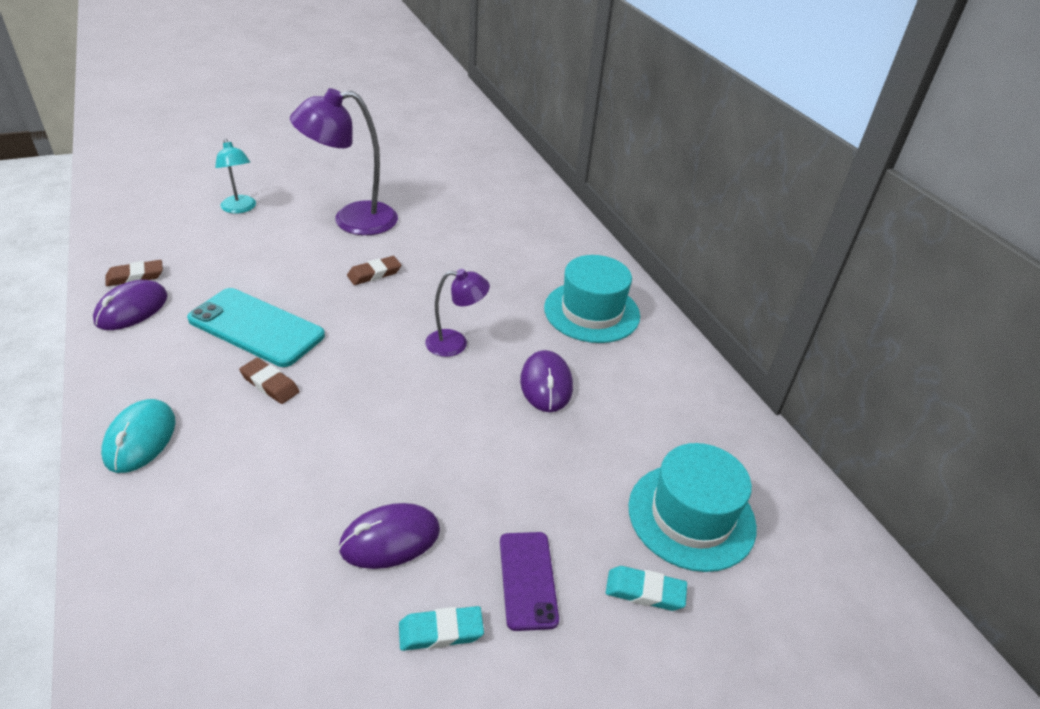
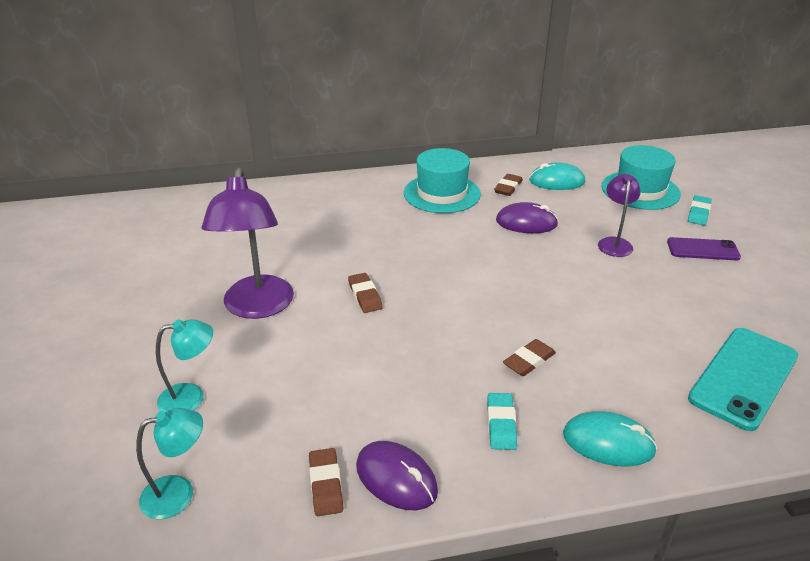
camera: 75 degrees left, 5 degrees down
(145, 219) = (179, 493): none -> turquoise lamp
(256, 327) = (443, 373): turquoise phone -> turquoise phone (743, 377)
(390, 539) = (686, 300): purple mouse -> none
(441, 631) = (750, 284): turquoise eraser -> turquoise eraser (501, 424)
(455, 343) = (476, 258): purple lamp -> purple lamp (614, 243)
(632, 367) = (508, 187): none -> brown eraser
(674, 416) = (556, 181): none -> turquoise mouse

